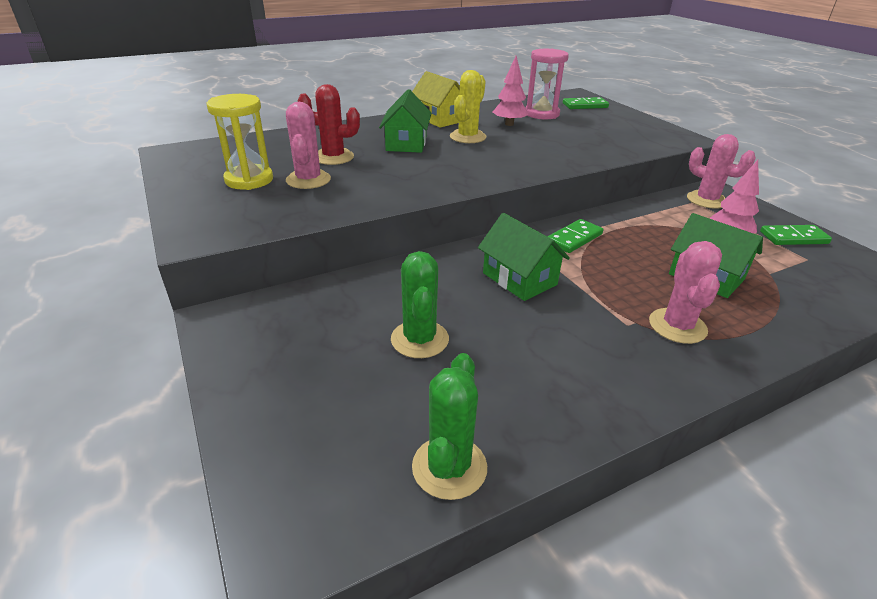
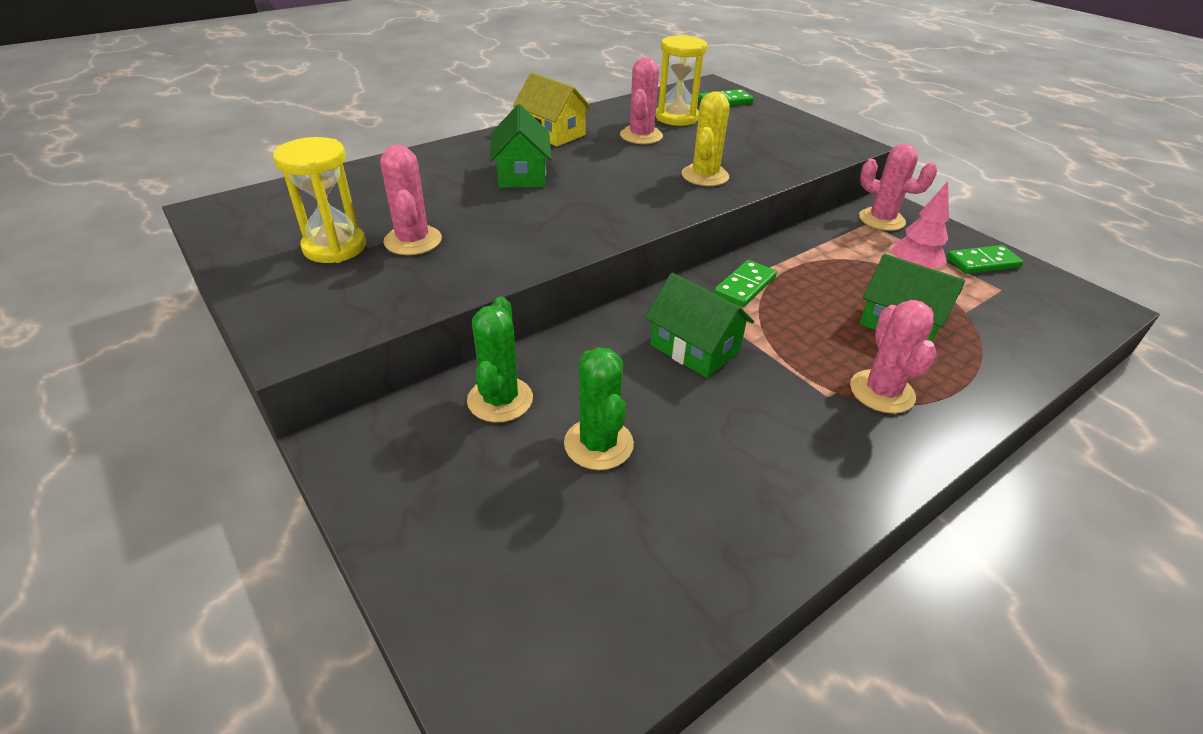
camera: 10 degrees left, 5 degrees up
(333, 157) = (434, 203): red cactus -> none
(449, 467) = (674, 605): green cactus -> green cactus (500, 400)
(467, 137) = (595, 159): yellow cactus -> yellow cactus (705, 176)
(509, 124) = (641, 136): pink tree -> pink cactus
(542, 114) = (676, 118): pink hourglass -> yellow hourglass

